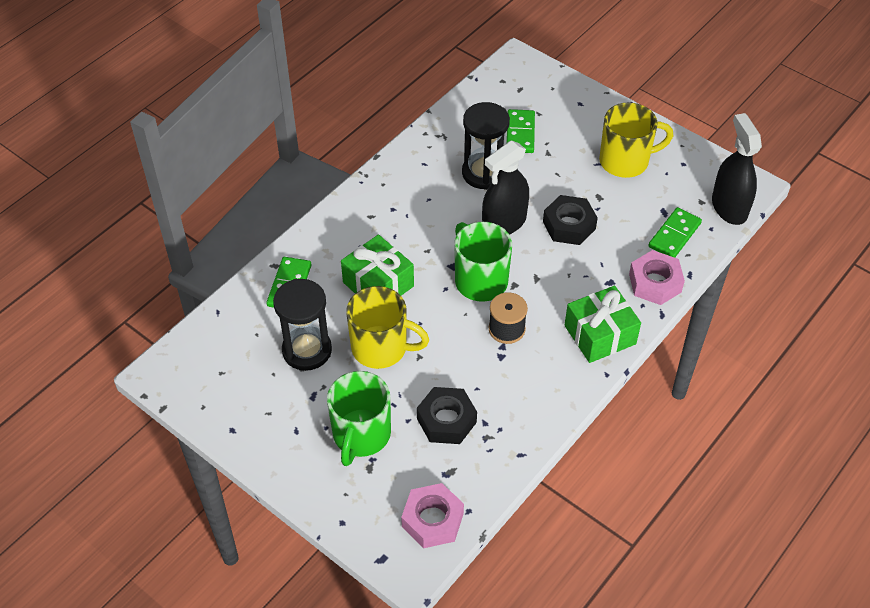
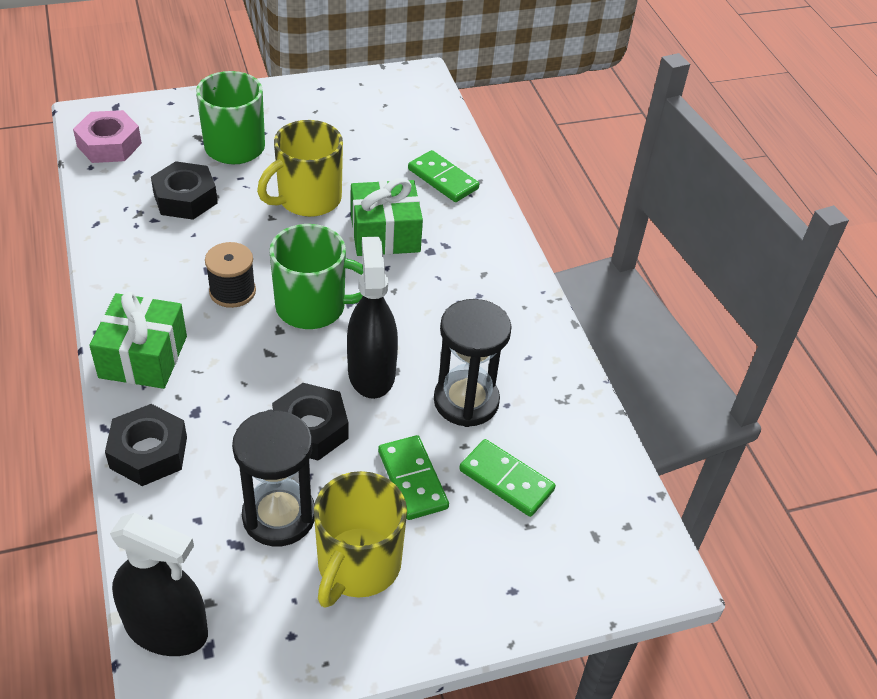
camera: 120 degrees right, 5 degrees down
(307, 350) = (355, 157): black hourglass -> black hourglass (279, 516)
(655, 283) = (148, 452): pink nut -> black nut
(674, 235) = (190, 526): green domino -> green domino (412, 479)

